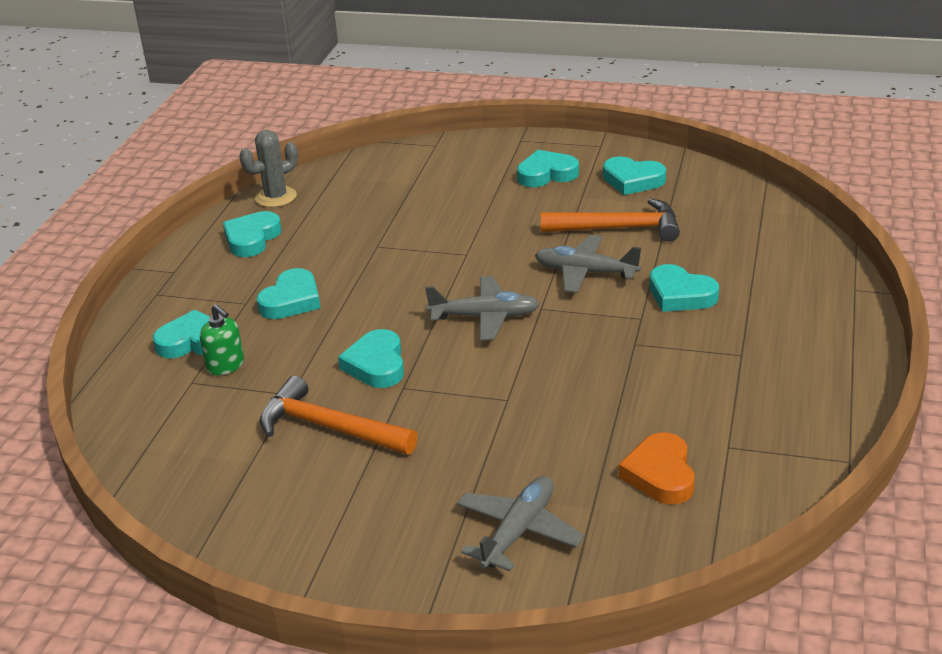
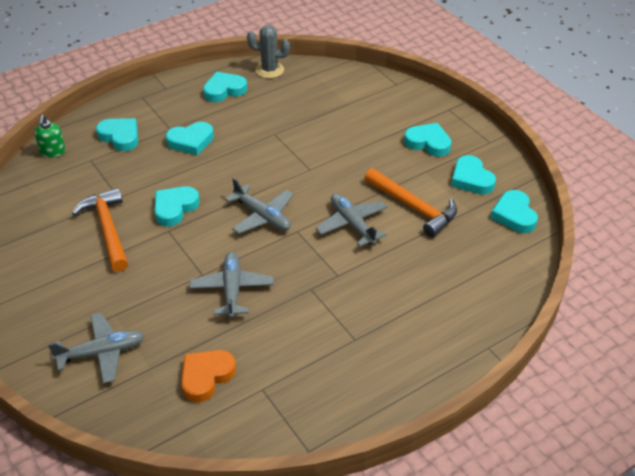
camera: 40 degrees right, 10 degrees up
(225, 365) = (115, 160): green soap dispenser -> green soap dispenser (52, 151)
(560, 391) = (232, 289): none -> grey plane
(680, 295) = (381, 276): turquoise heart -> turquoise heart (514, 215)

